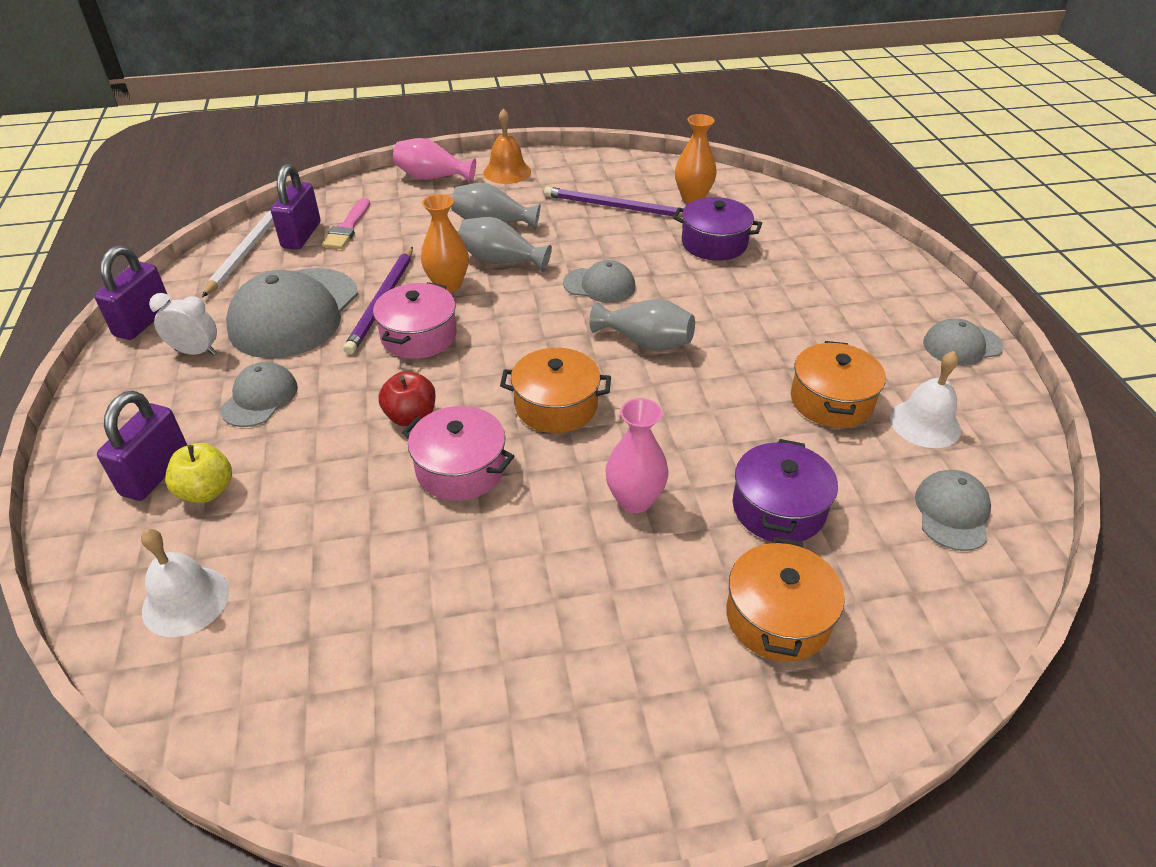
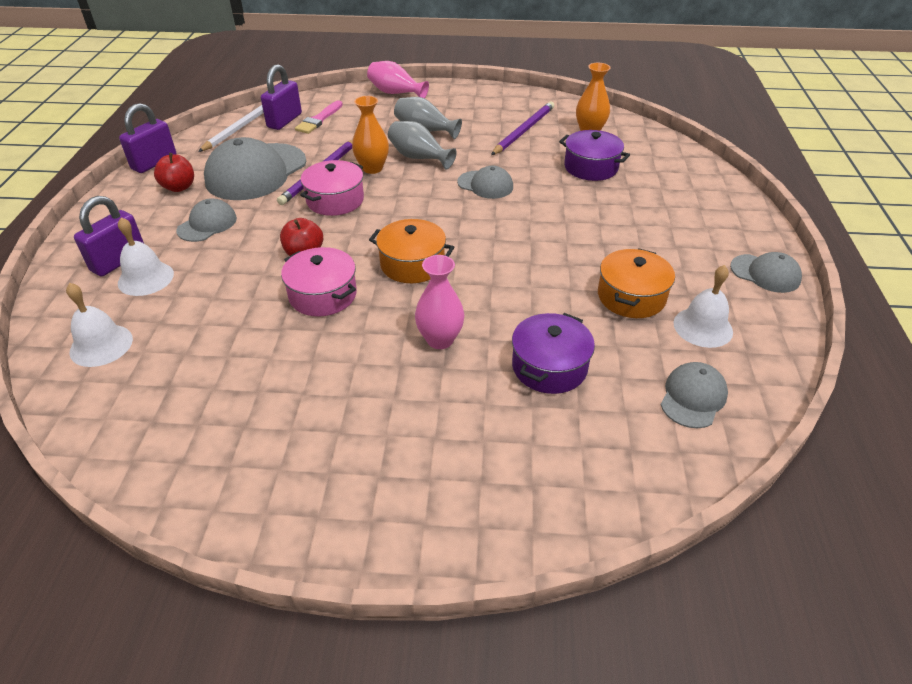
camera: 15 degrees right, 0 degrees up
(195, 352) = (179, 187): white clock -> red apple
(206, 491) = (146, 278): yellow apple -> white bell
(507, 172) = (453, 95): orange bell -> none
(615, 207) = (524, 130): purple pencil -> purple pencil turned 90 degrees clockwise
(645, 342) = (501, 230): grey vase -> none
(777, 617) = (510, 443): orange pot -> none
(962, 345) = (765, 273): grey cap -> grey cap turned 150 degrees counterclockwise

